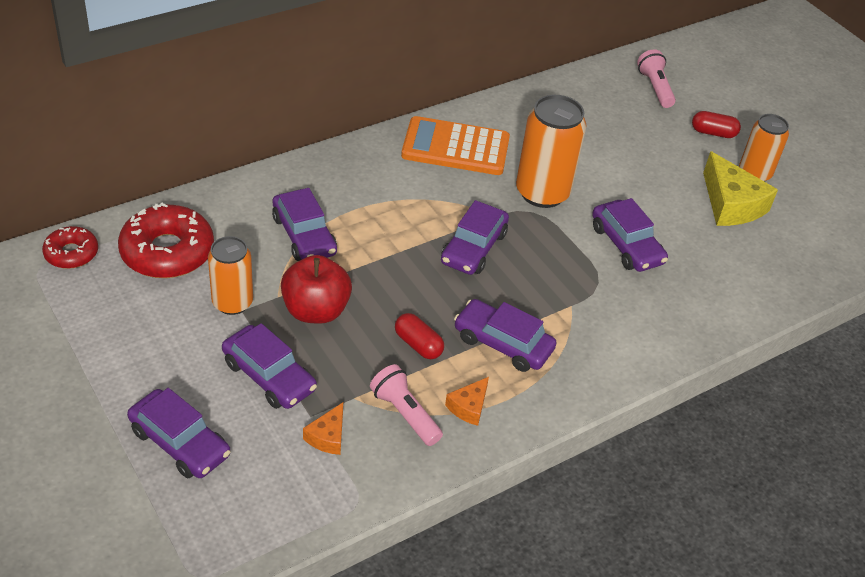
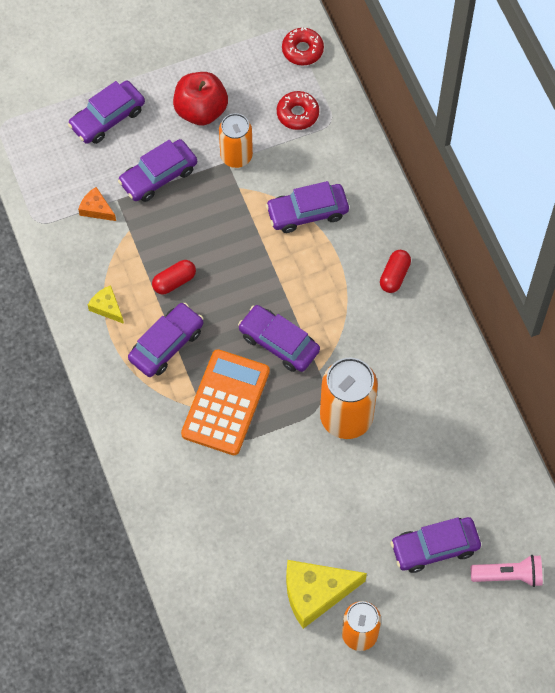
camera: 105 degrees right, 20 degrees up
(167, 252) = (297, 114): red donut -> red donut, size x0.57
(315, 311) = (220, 213): red apple -> red apple (201, 110)
(405, 414) = (108, 262): pink flashlight -> none
(455, 147) = (417, 352): orange calculator -> orange calculator (226, 403)
(469, 407) = (107, 307): orange cheese -> yellow cheese
(626, 245) = (269, 475): purple car -> purple car (434, 547)
(713, 133) = (428, 614): red capsule -> red capsule (394, 276)

